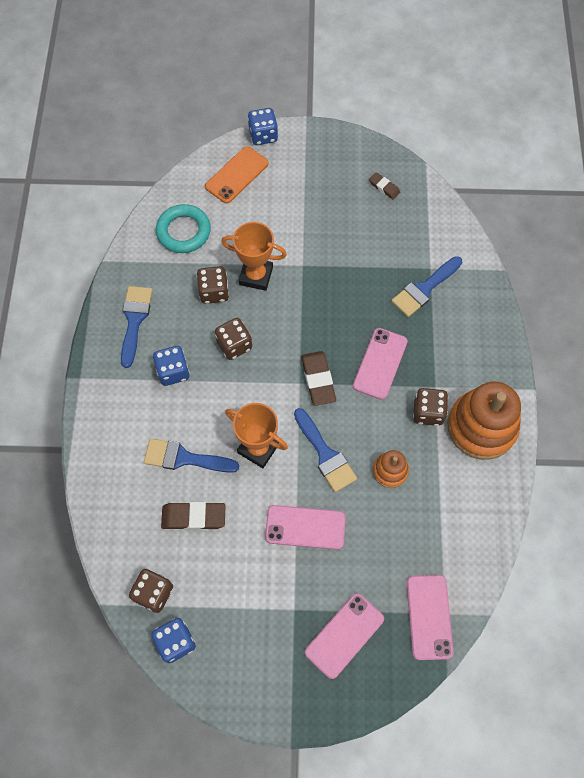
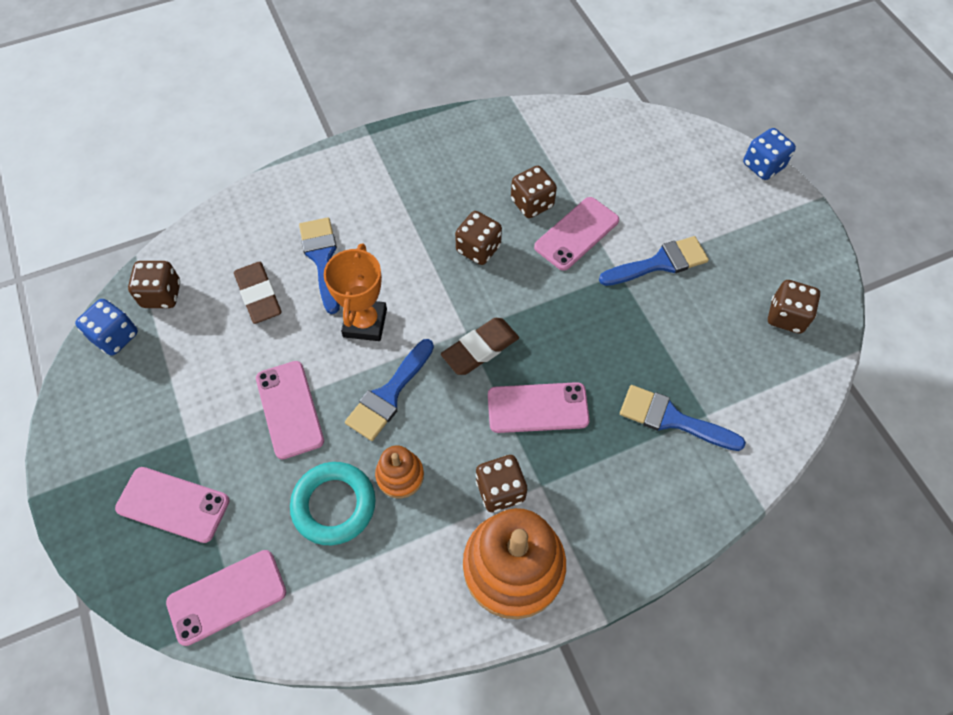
camera: 65 degrees right, 5 degrees down
(134, 320) = (458, 150): blue brush -> blue brush (660, 263)
(173, 372) = (416, 207): blue dice -> none
(183, 231) = (588, 146): turquoise ring -> turquoise ring (334, 505)
(236, 175) = (692, 163): orange phone -> none
(256, 276) = (576, 233): orange trophy -> pink phone
(384, 187) = (786, 316): brown eraser -> brown dice

